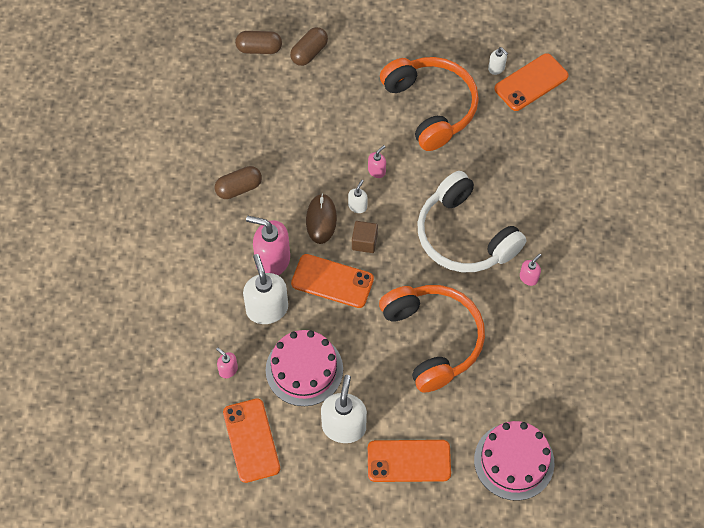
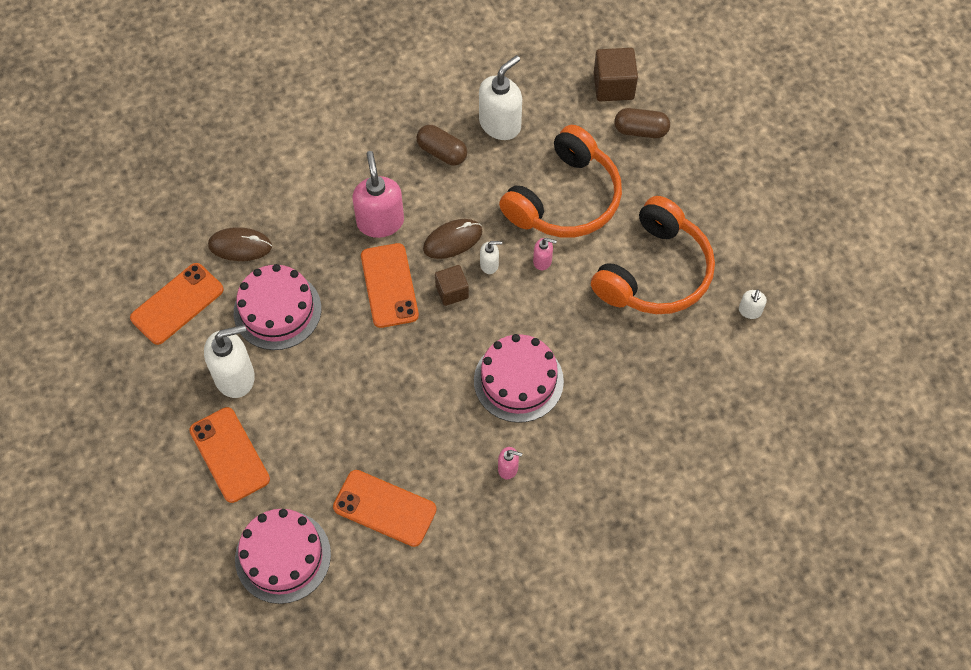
camera: 60 degrees right, 0 degrees up
(228, 370) = (240, 246): pink soap dispenser -> brown mouse
(259, 49) = (613, 86): brown capsule -> brown cube
(267, 309) = (324, 245): white soap dispenser -> white soap dispenser (500, 124)
(433, 339) = (379, 410): orange headphones -> orange headphones (565, 199)
(464, 236) = (518, 381): white headphones -> pink cake
(531, 82) = (756, 354): orange phone -> orange phone (384, 508)

